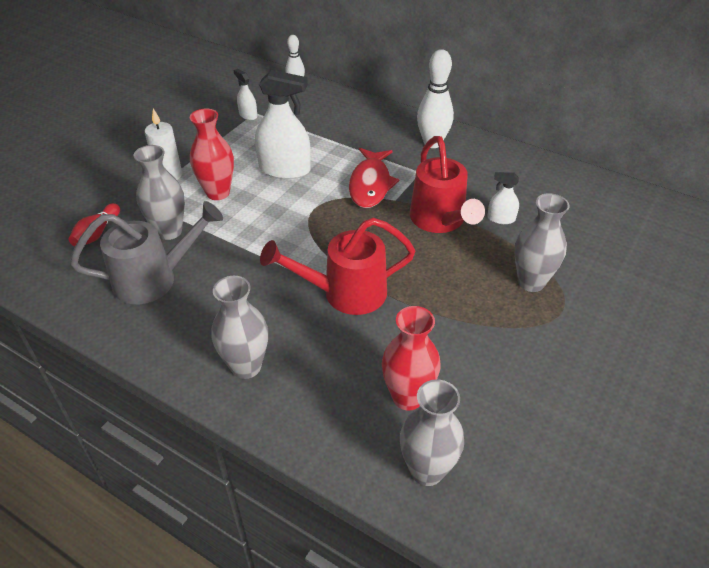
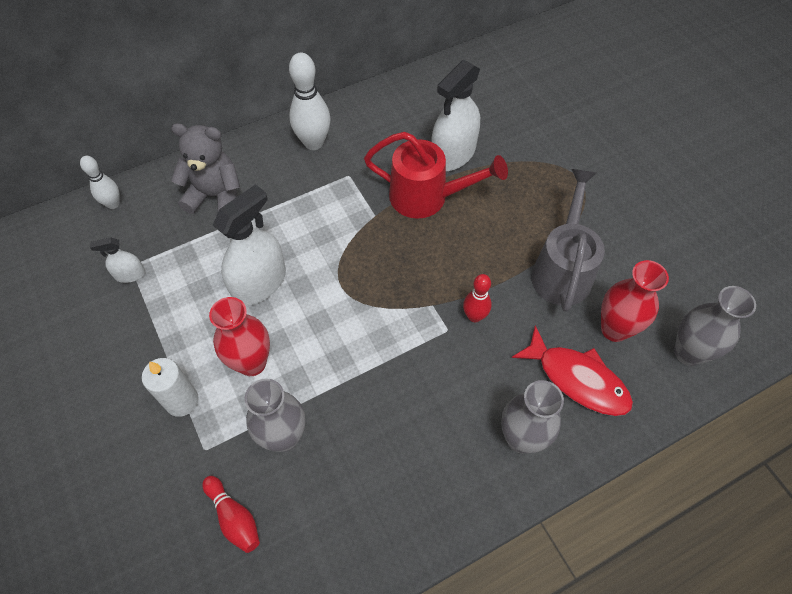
camera: 60 degrees left, 15 degrees up
(154, 279) = (353, 480): grey watering can -> grey watering can (562, 269)
(340, 121) = (215, 196): none -> grey teddy bear
(345, 293) = (474, 316): red watering can -> red bowling pin
(370, 184) = (339, 222): red fish -> red fish (577, 379)
(501, 219) = (453, 154): white spray bottle -> white spray bottle, size x2.03
(531, 282) = (538, 179): grey vase -> none

